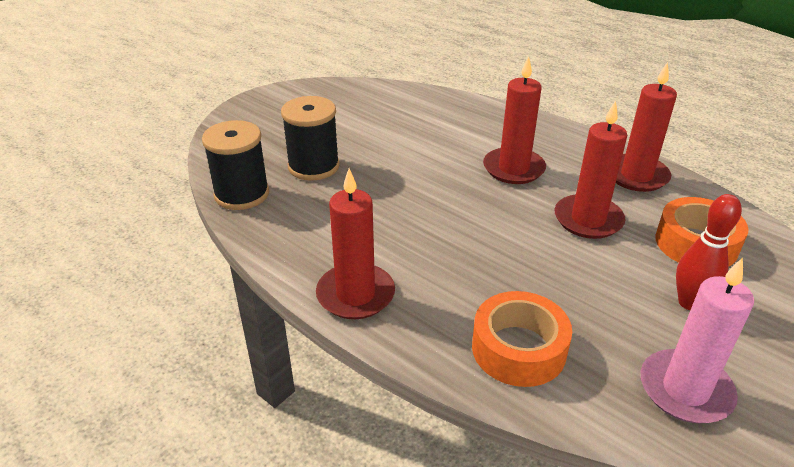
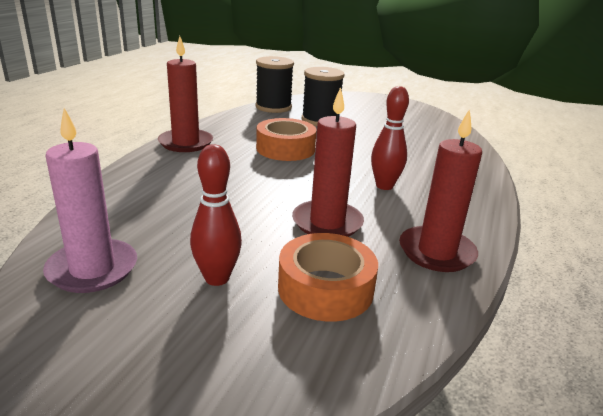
camera: 70 degrees right, 10 degrees down
(513, 169) = (384, 186): red candle -> red bowling pin
(518, 349) = (139, 195): orange tape -> orange tape (285, 149)

